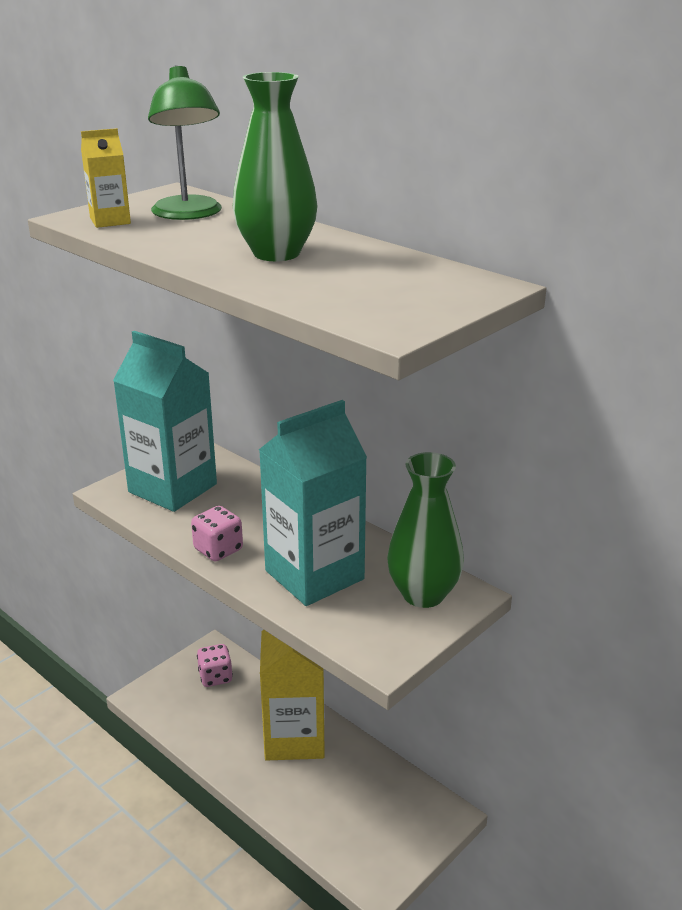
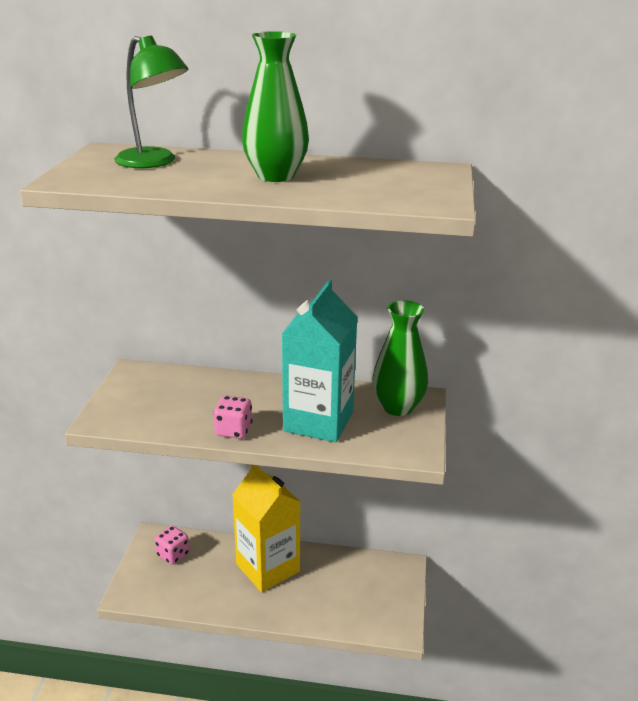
camera: 35 degrees left, 0 degrees up
(110, 221) = (100, 178): yellow carton -> none
(172, 488) = (146, 402): turquoise carton -> none

